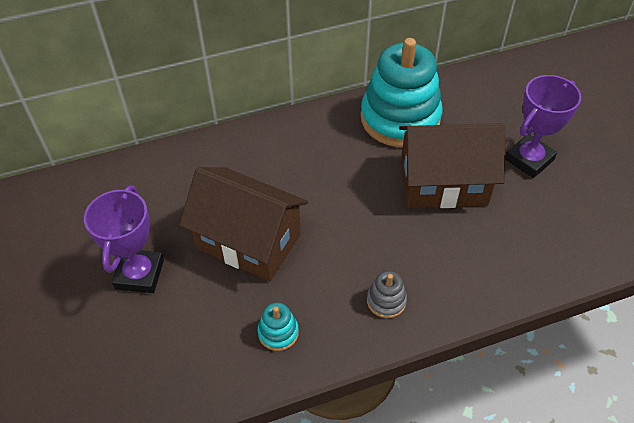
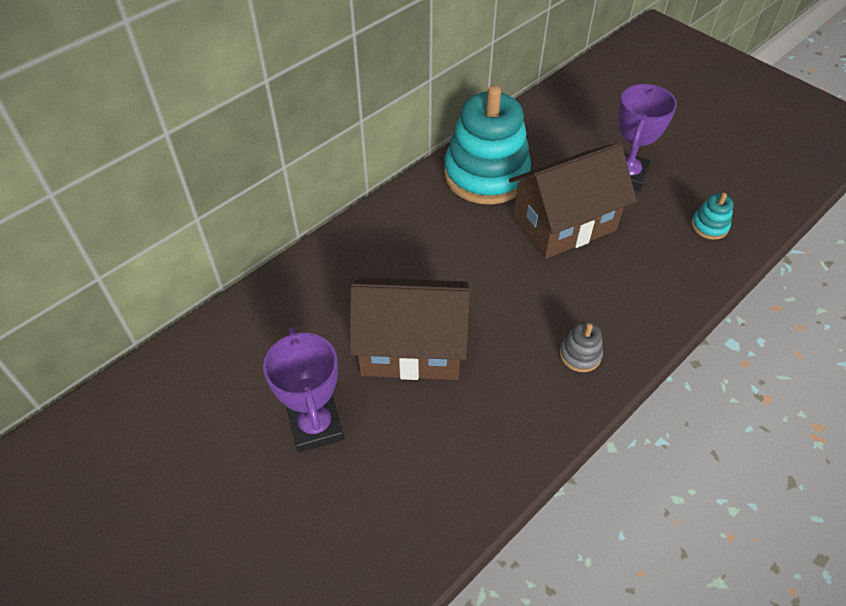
camera: 25 degrees left, 0 degrees up
(278, 332) = (497, 427): turquoise stacking toy -> turquoise stacking toy (709, 226)

